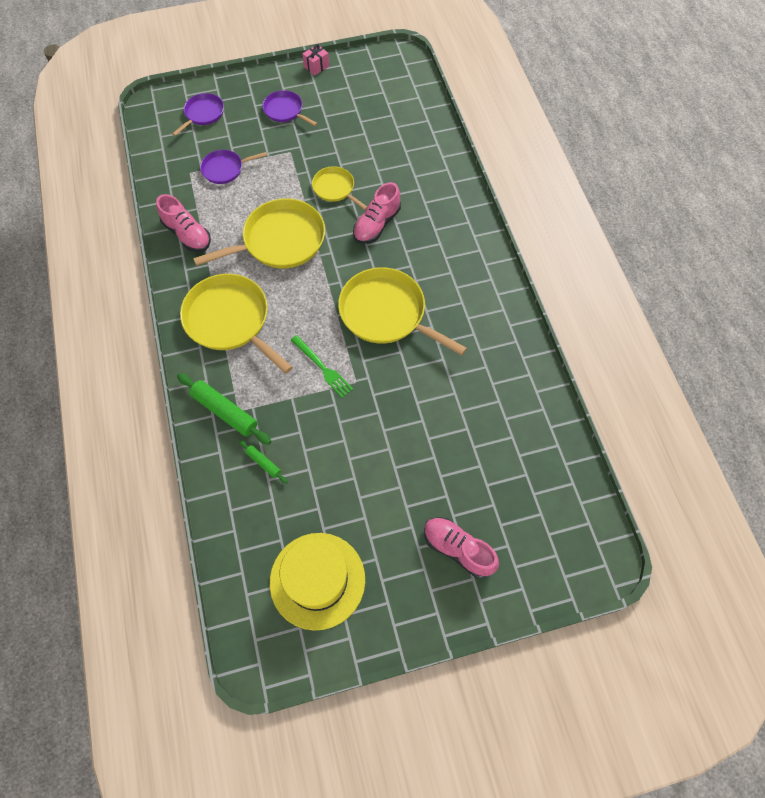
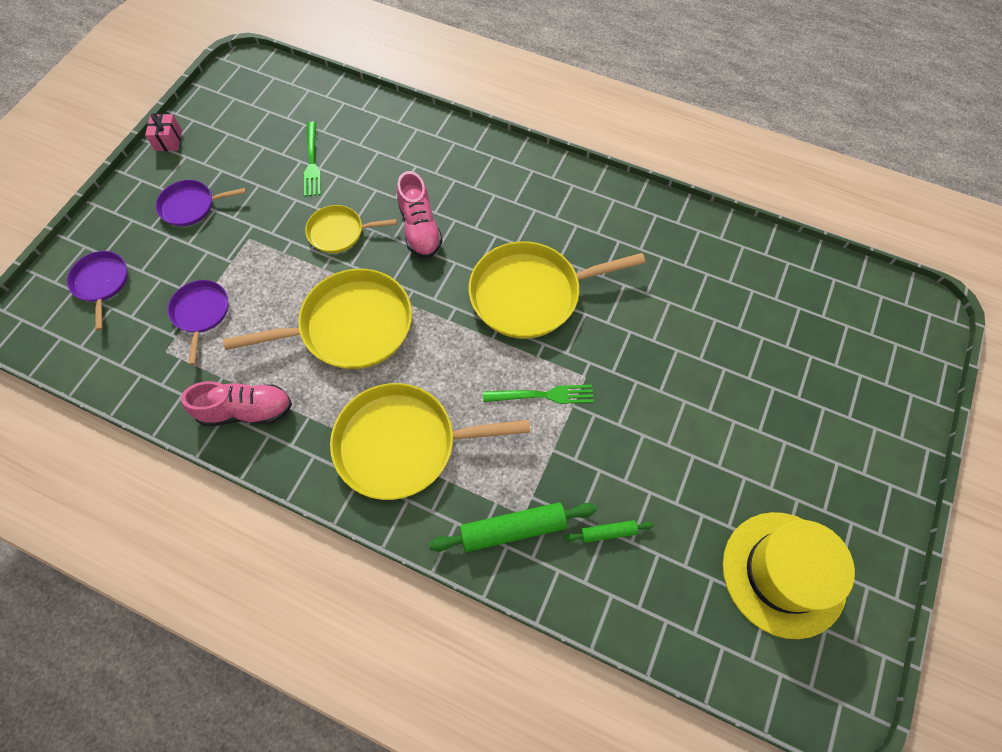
camera: 50 degrees left, 0 degrees up
(225, 169) = (201, 313): purple pan -> purple pan turned 150 degrees clockwise
(279, 241) = (350, 326): yellow pan -> yellow pan turned 60 degrees clockwise
(369, 139) = (312, 162): none -> green fork
(458, 549) = (836, 419): pink shoe -> none

